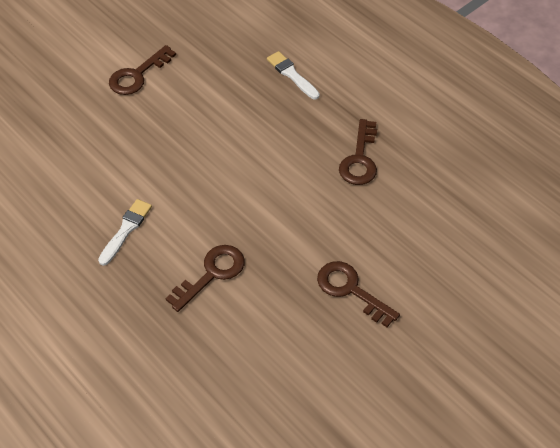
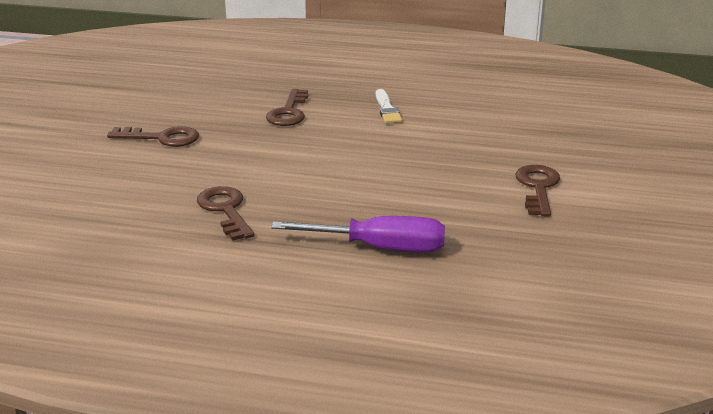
camera: 145 degrees right, 25 degrees down
(291, 74) = (379, 248): white brush -> purple screwdriver

